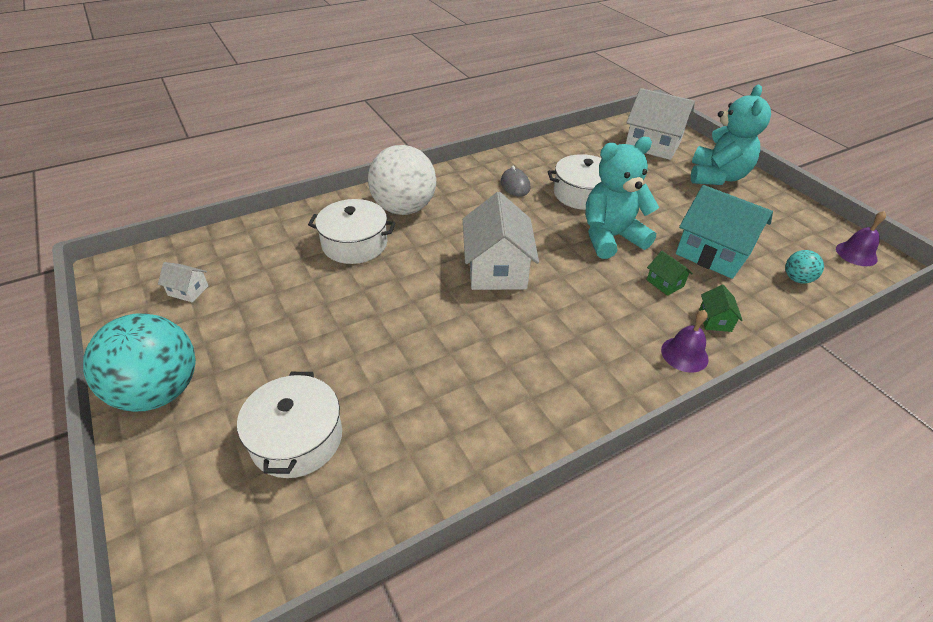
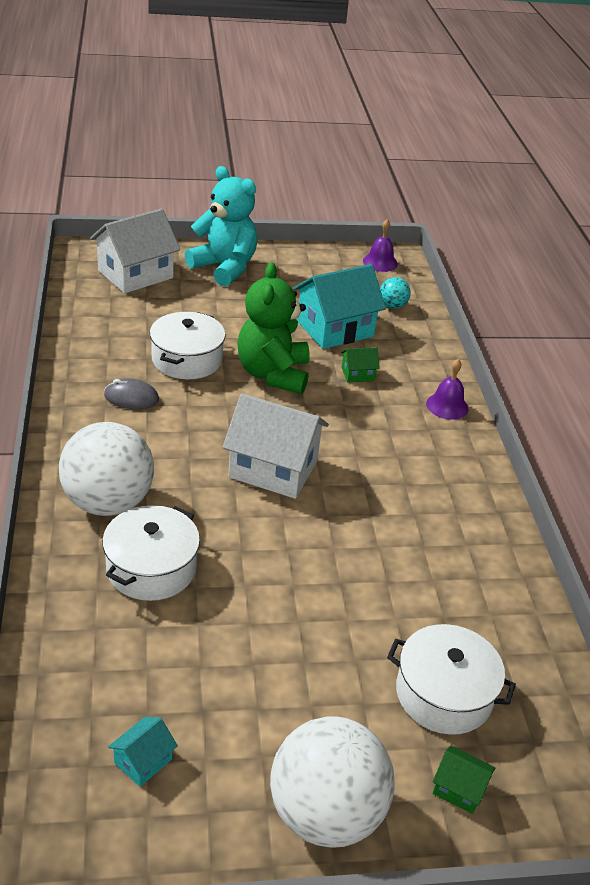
camera: 70 degrees left, 5 degrees down
(159, 391) = (325, 813): turquoise ball -> white ball
(188, 290) = (143, 761): white house -> turquoise house
(610, 237) = (273, 374): turquoise teddy bear -> green teddy bear
(715, 320) = (417, 371): green house -> green house (459, 789)

